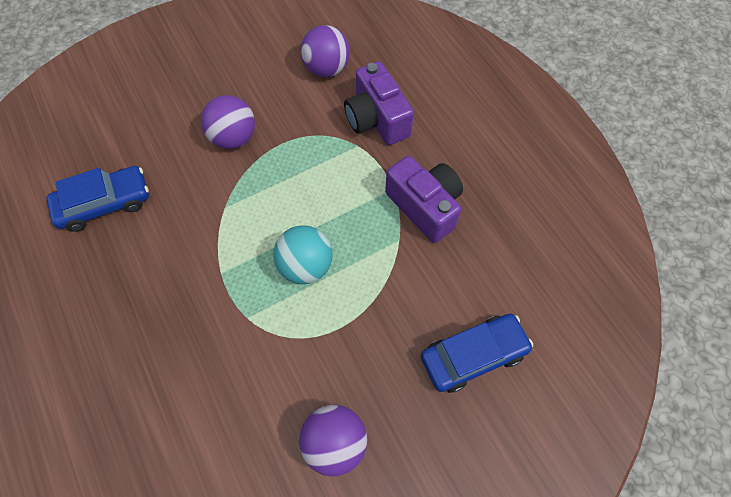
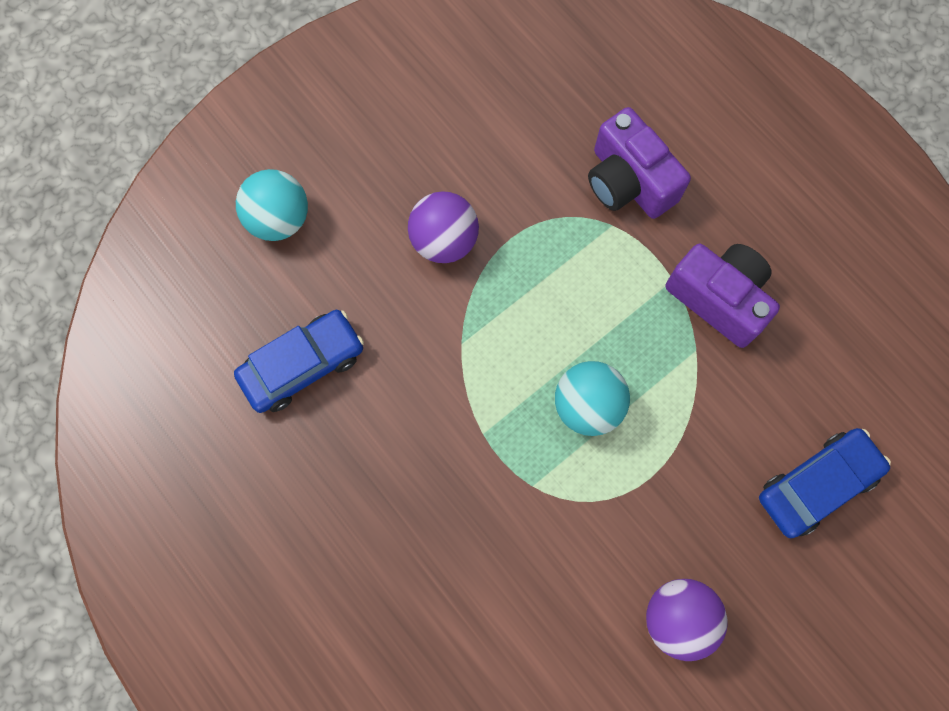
camera: 10 degrees left, 10 degrees up
(123, 107) = (279, 219): none -> turquoise ball
(326, 68) = (542, 113): purple ball -> none

